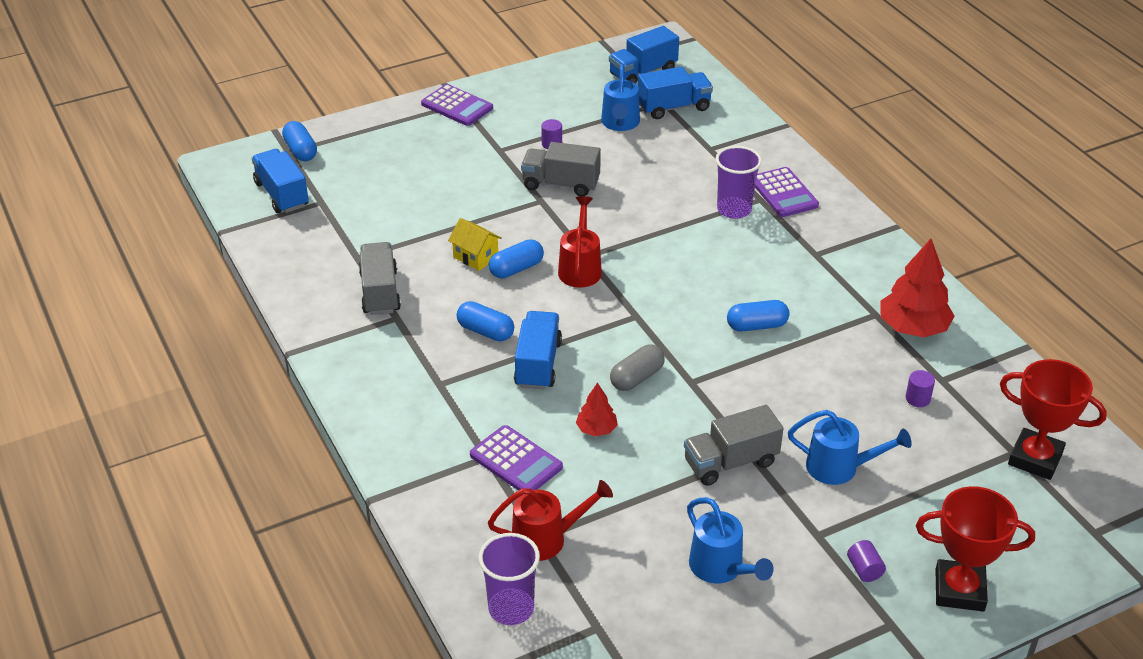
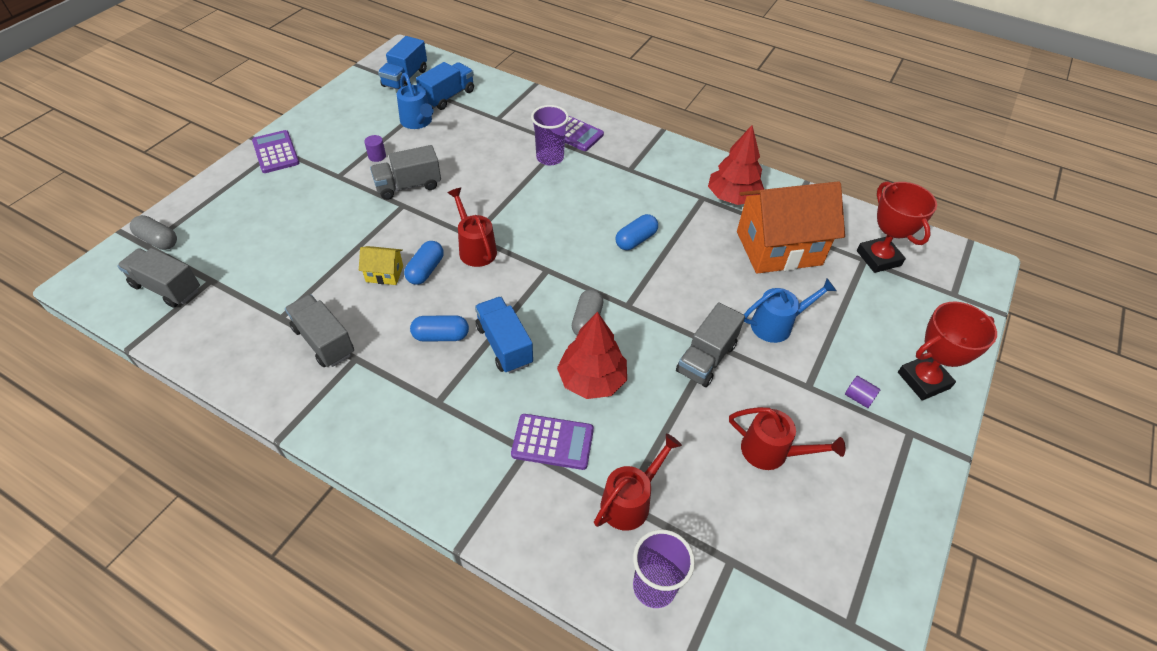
camera: 35 degrees left, 10 degrees up
(282, 194) = (167, 288): blue truck -> grey truck
(300, 151) = (158, 240): blue capsule -> grey capsule
(457, 106) = (276, 152): purple calculator -> purple calculator turned 120 degrees counterclockwise
(596, 429) = (592, 380): red tree -> red tree, size x1.89
(721, 569) = (772, 452): blue watering can -> red watering can
(918, 398) = (778, 248): purple cylinder -> orange house
(1035, 458) = (878, 258): red trophy -> red trophy turned 75 degrees clockwise

